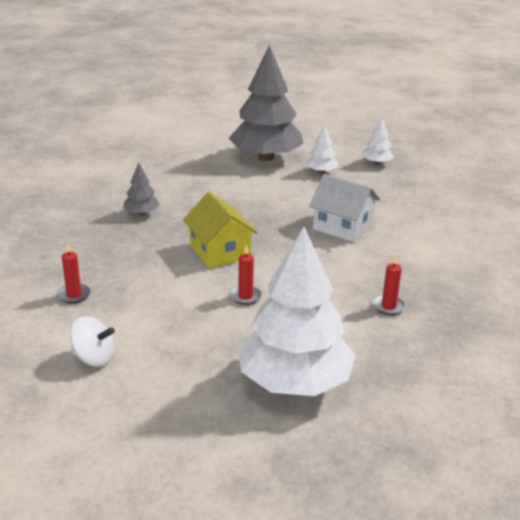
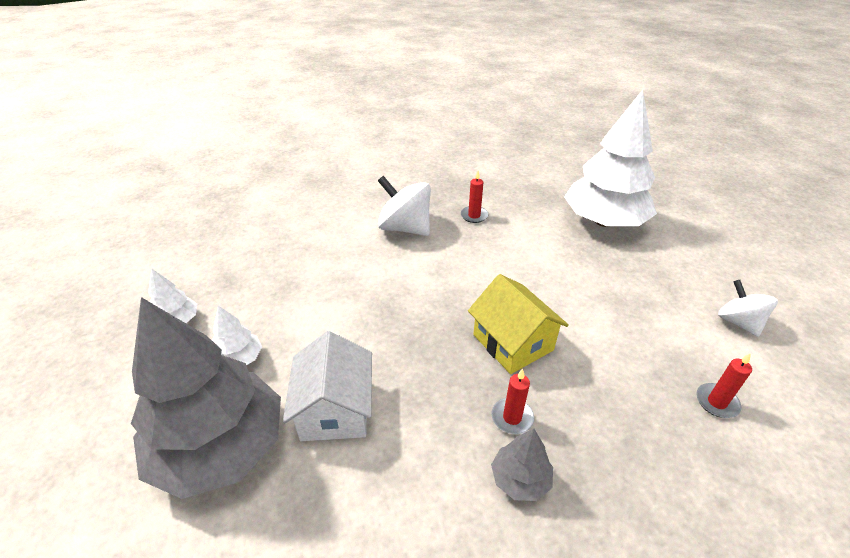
camera: 125 degrees left, 10 degrees up
(220, 251) = (513, 342): yellow house -> yellow house turned 60 degrees counterclockwise
(245, 296) = (555, 286): red candle -> red candle (512, 417)
(342, 227) = (374, 283): white house -> white house (335, 409)
(404, 264) = (405, 228): none -> white spinning top

